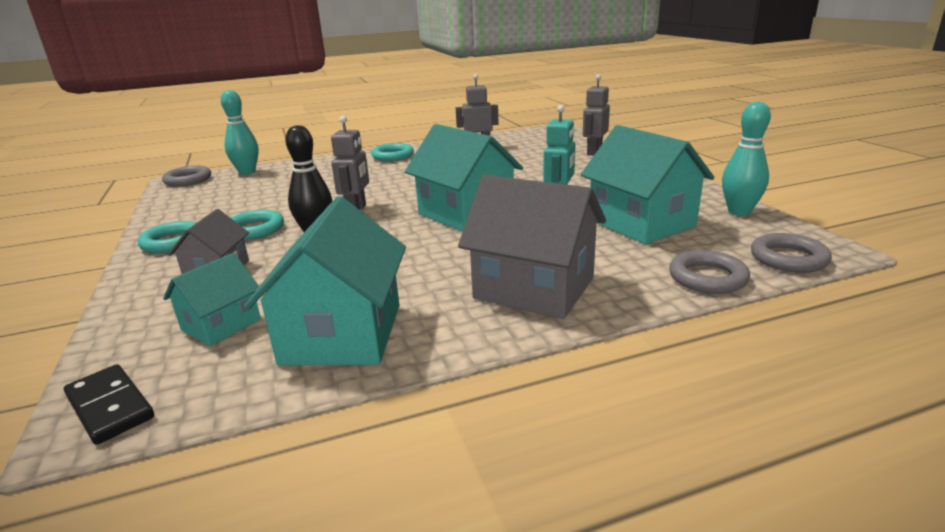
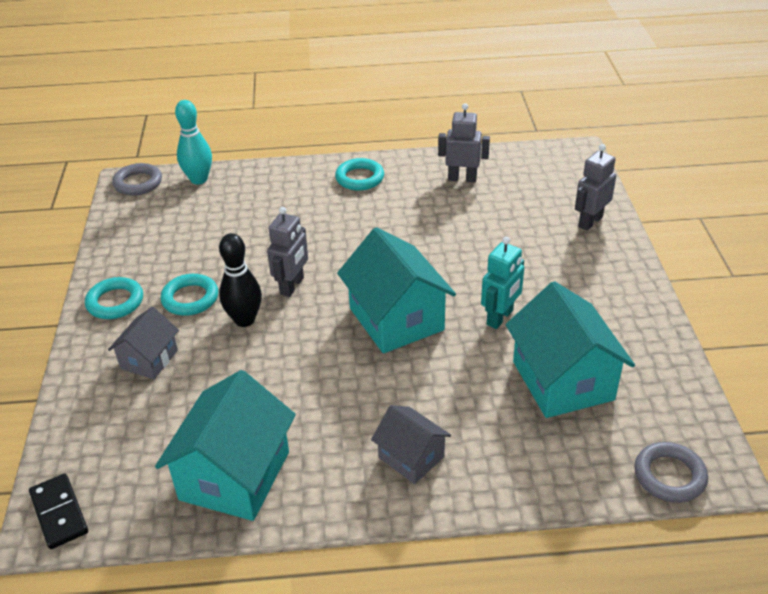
camera: 15 degrees right, 15 degrees up
(221, 325) = (144, 438): turquoise house -> none
(534, 288) = (411, 457): grey house -> grey house, size x0.56
(707, 278) = (573, 484): grey ring -> none
(739, 212) = (676, 386): turquoise bowling pin -> none

